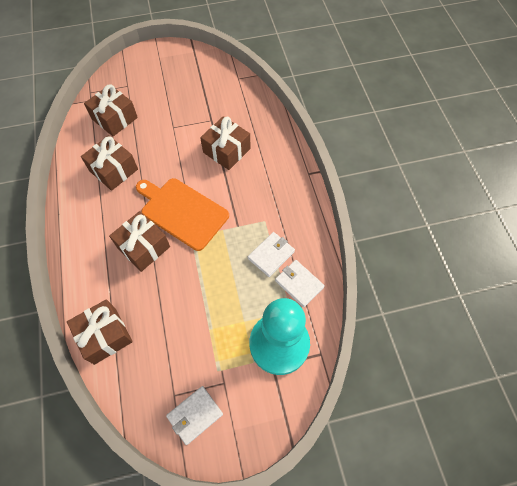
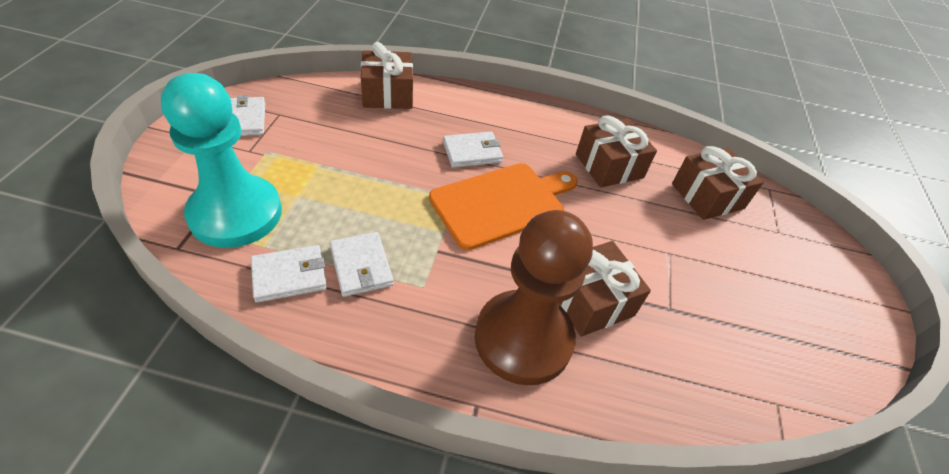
camera: 110 degrees right, 15 degrees down
(143, 247) = (472, 152): brown gift -> white wallet
(266, 169) = (523, 338): none -> brown pawn

